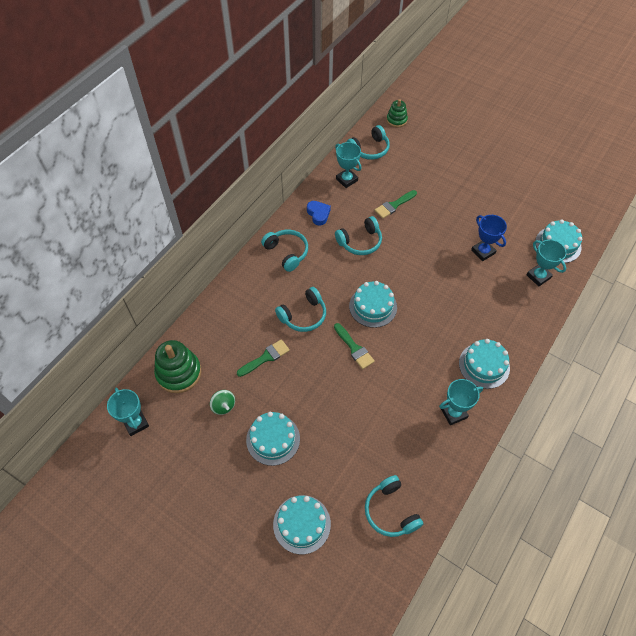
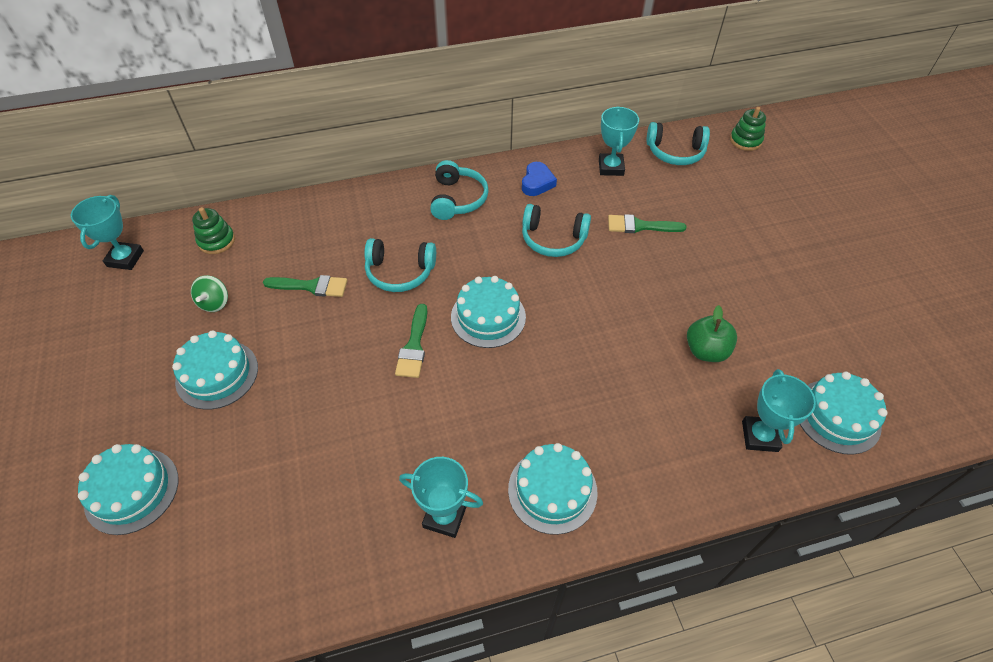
camera: 40 degrees right, 5 degrees down
(179, 373) = (216, 241): green stacking toy -> green stacking toy, size x0.59
(390, 511) = (233, 567): turquoise headphones -> none
(483, 252) = (706, 351): blue trophy -> green apple

